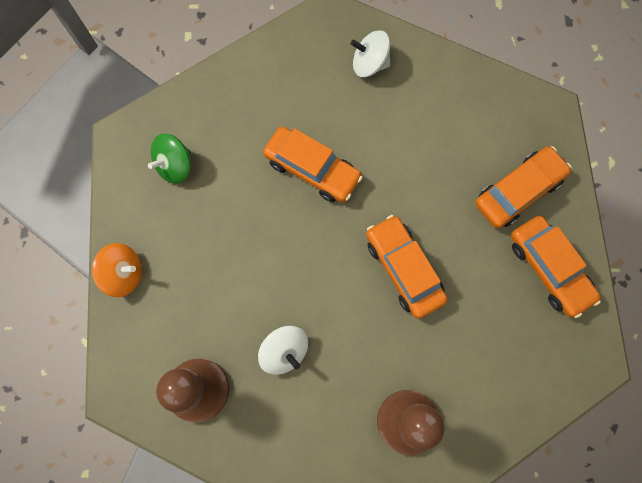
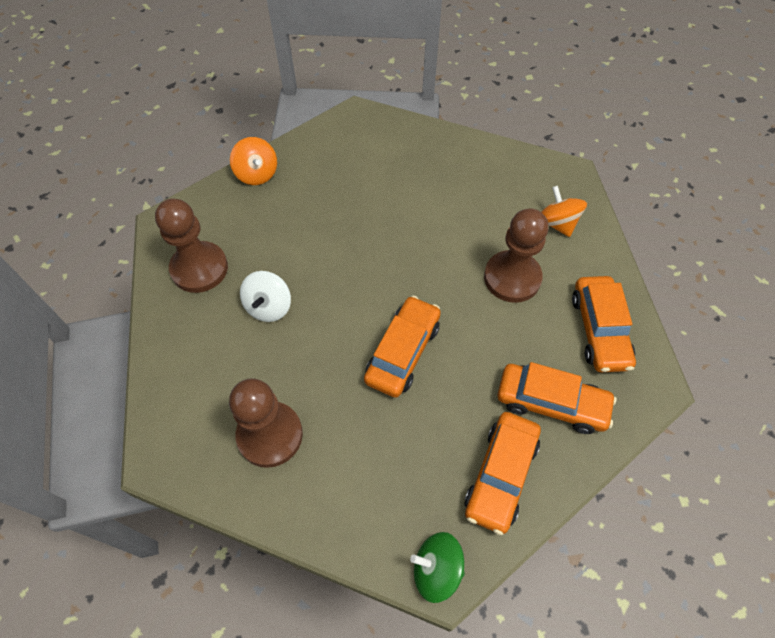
camera: 55 degrees right, 15 degrees down
(175, 166) = (361, 154): green spinning top -> green spinning top (436, 569)
(312, 169) = (433, 237): orange car -> orange car (599, 330)
(369, 64) = (557, 223): white spinning top -> orange spinning top
(395, 137) = (512, 278): none -> brown pawn

